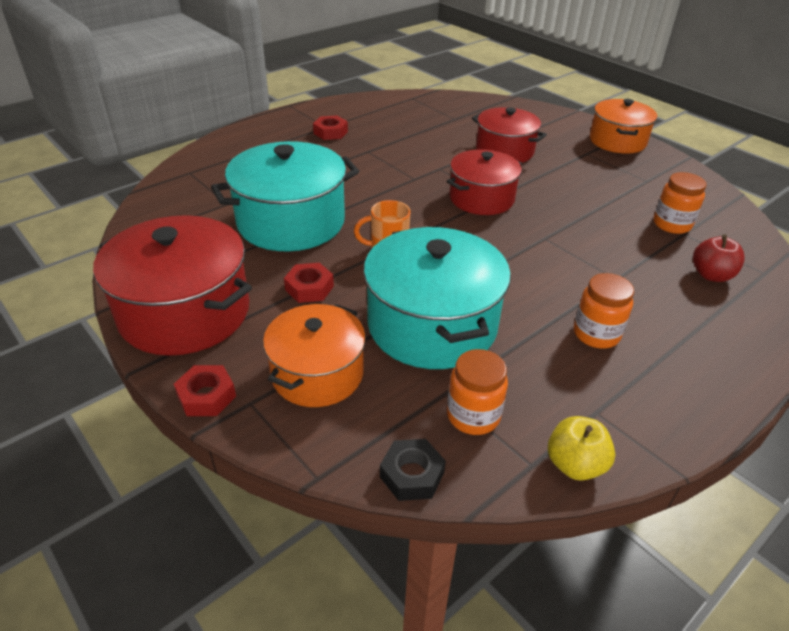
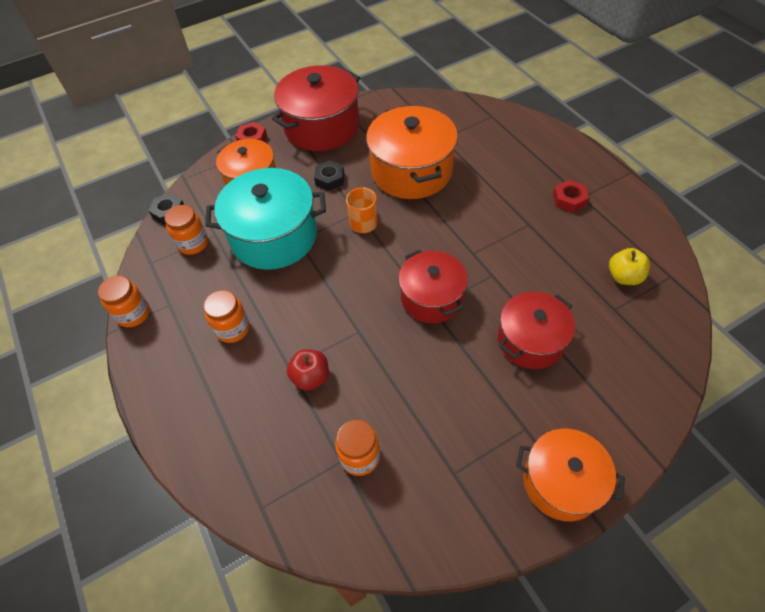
camera: 105 degrees right, 15 degrees up
(291, 222) = (411, 171): turquoise pot -> orange pot
(309, 288) = (330, 179): red nut -> black nut
(575, 464) = (141, 282): yellow apple -> yellow apple (624, 277)
(635, 453) = (133, 314): none -> orange jar
(711, 275) = (272, 451): red apple -> red apple (311, 377)

